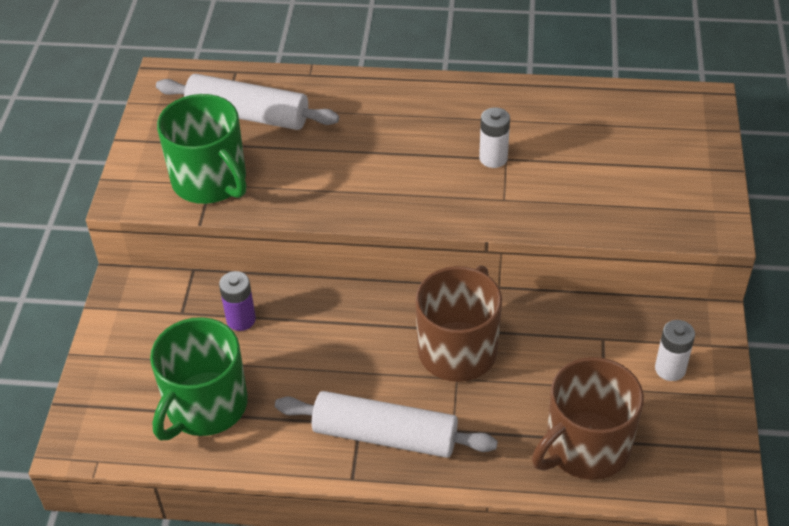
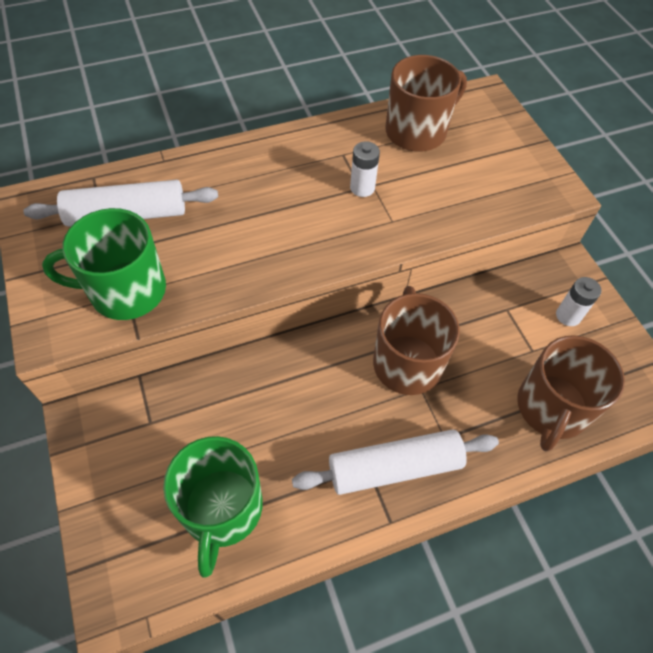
camera: 30 degrees left, 10 degrees up
(210, 181) = (125, 290): green mug -> green mug turned 150 degrees clockwise
(241, 319) = (209, 408): purple battery -> none
(592, 119) = (417, 131): none -> brown mug

